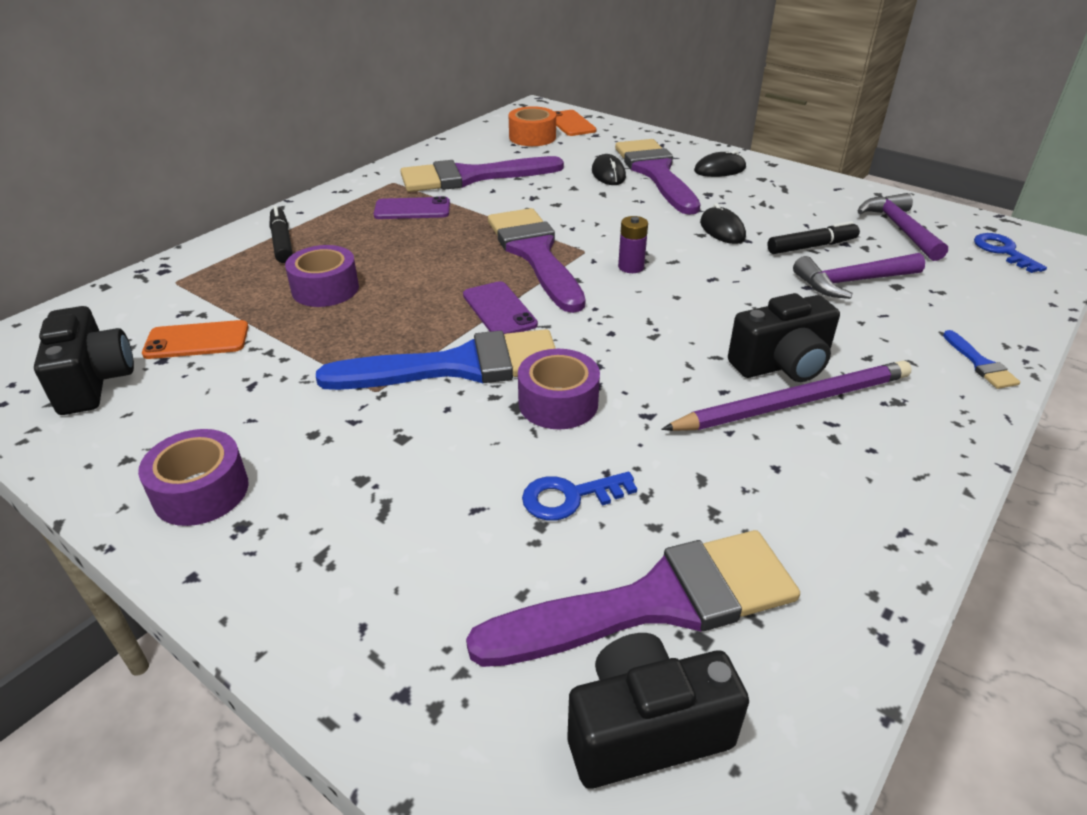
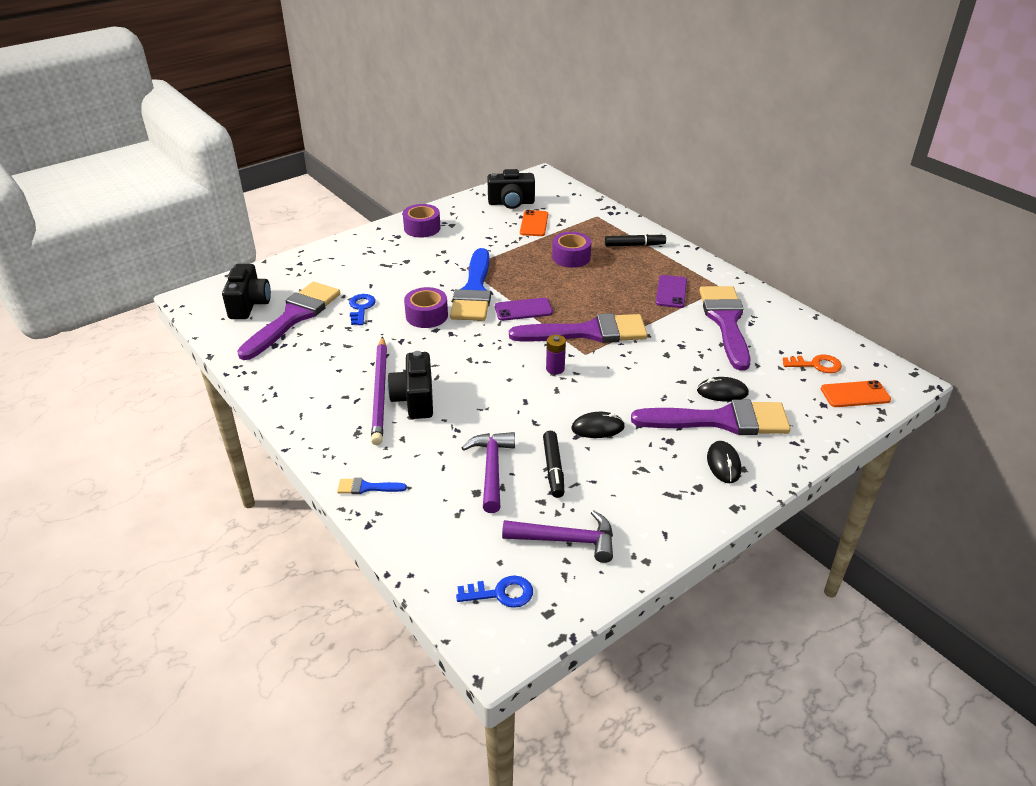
camera: 105 degrees right, 0 degrees up
(532, 137) = (816, 365): orange tape -> orange key
(655, 602) = (293, 317): purple brush -> purple brush turned 150 degrees counterclockwise

